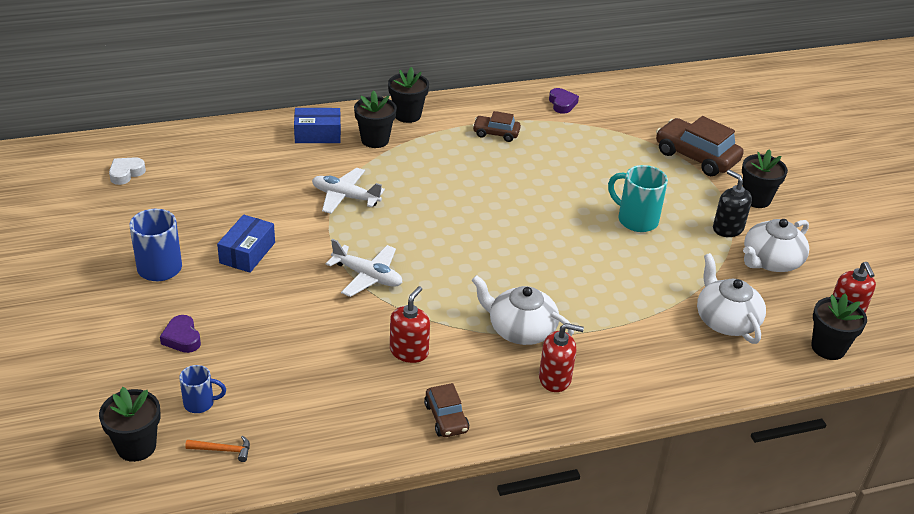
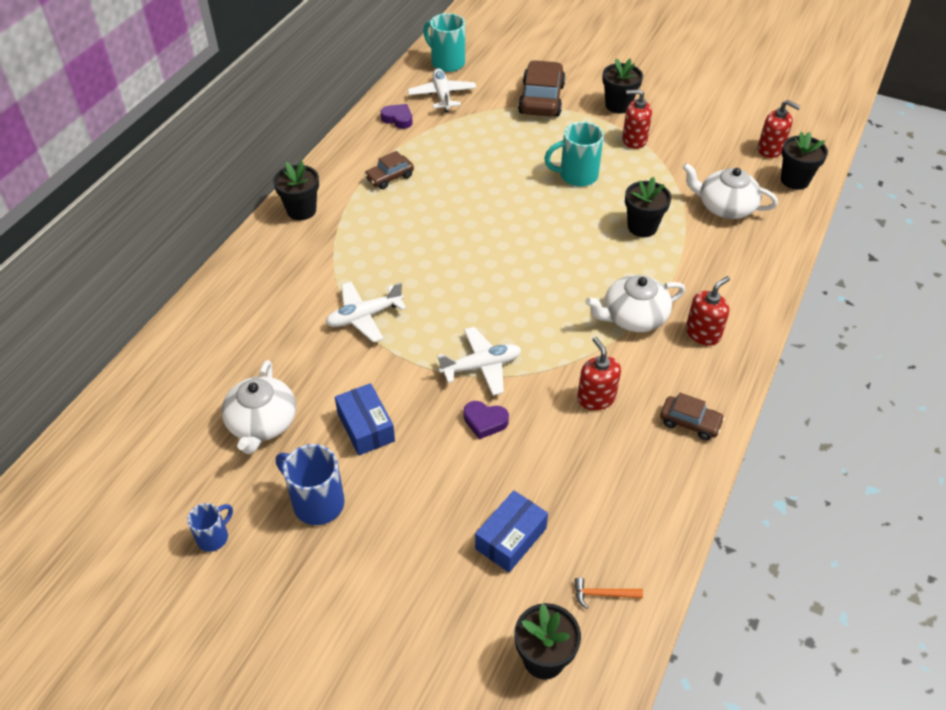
camera: 45 degrees left, 10 degrees up
(126, 173) = (145, 449): white heart -> none
(182, 338) = (433, 542): purple heart -> purple heart (485, 422)
(200, 403) = (530, 577): blue mug -> blue mug (214, 537)
(223, 450) = (603, 594): orange hammer -> orange hammer turned 135 degrees counterclockwise
(317, 134) = (257, 281): blue box -> blue box (511, 538)
(375, 140) = (310, 251): black flower pot -> black flower pot (642, 227)
(620, 109) = (442, 95): none -> white plane
(661, 91) = (447, 62): none -> turquoise mug
(696, 157) = (541, 99): brown car -> brown car turned 105 degrees clockwise
(727, 228) = (634, 140): black soap dispenser -> red soap dispenser
(771, 261) = (687, 144): white teapot -> white teapot (262, 423)

